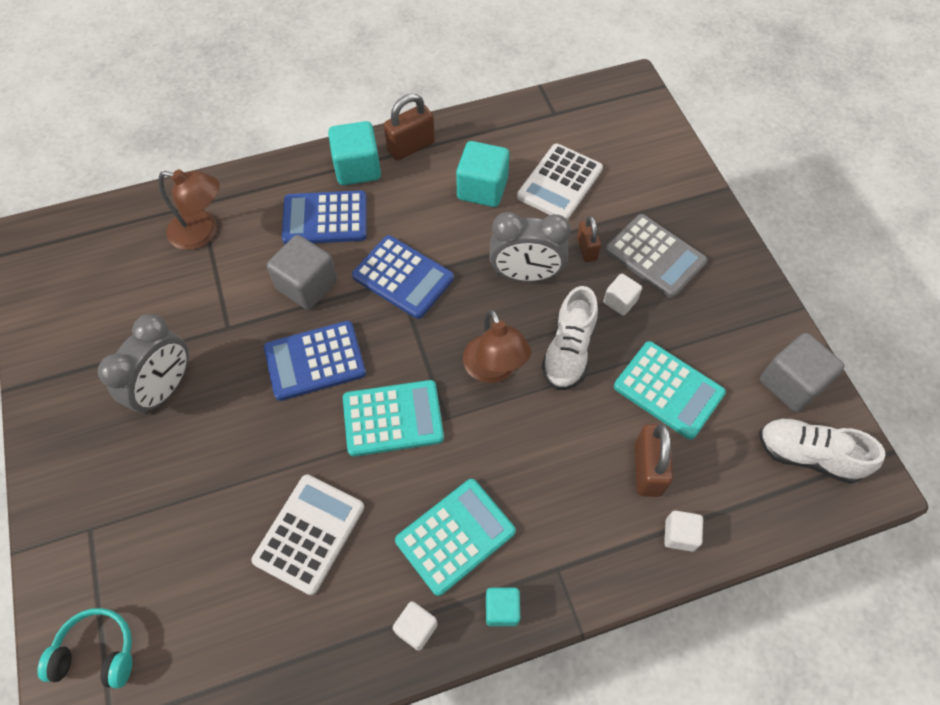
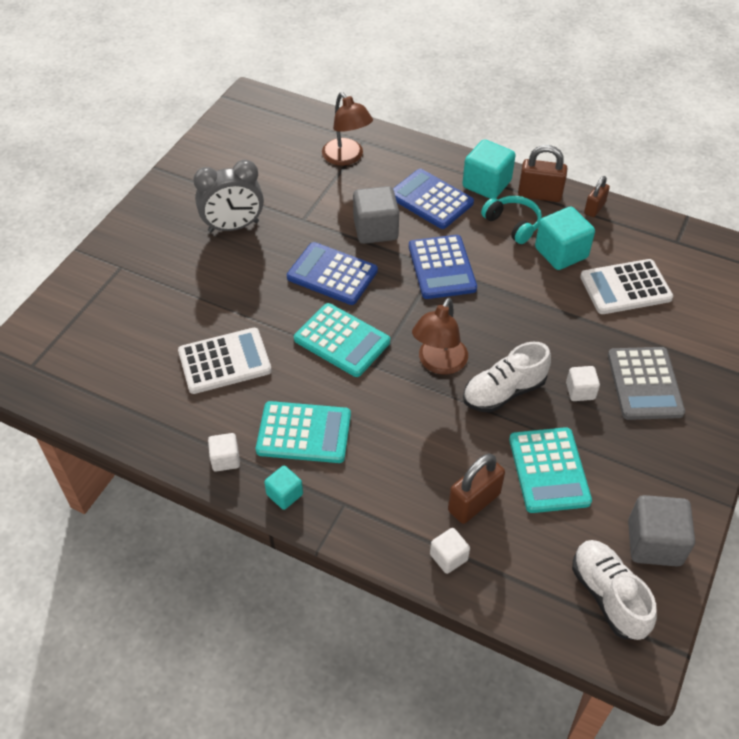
camera: 45 degrees right, 10 degrees down
(97, 652) = (61, 328): turquoise headphones -> turquoise headphones (513, 224)
(525, 275) = (529, 325): grey clock -> none
(586, 249) = (595, 342): brown padlock -> brown padlock (594, 208)

